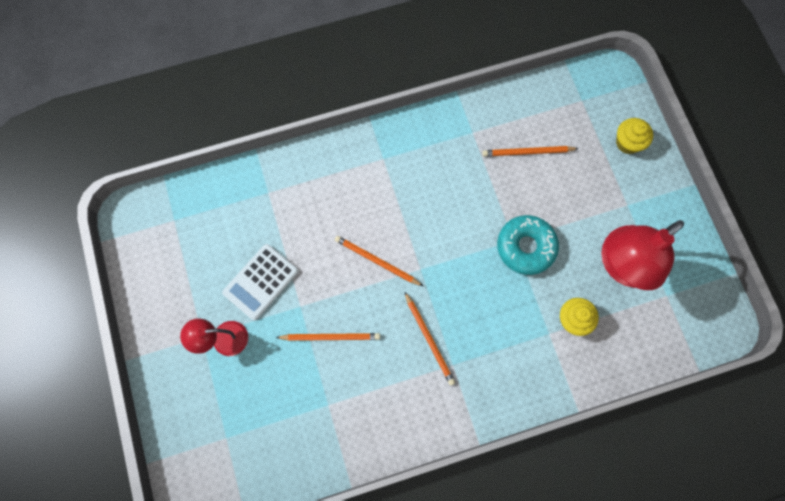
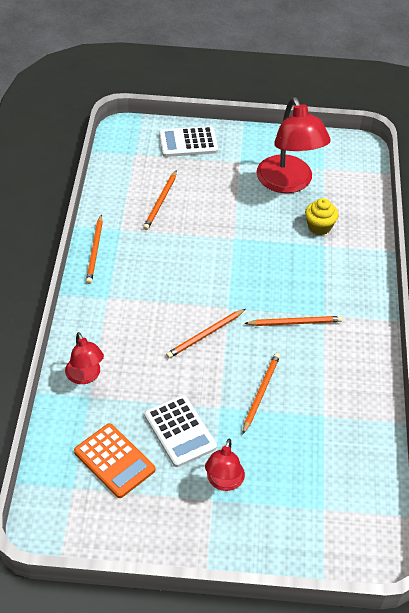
camera: 70 degrees left, 25 degrees down
(210, 241) = (114, 461): none -> orange calculator
(287, 179) = (85, 376): none -> red lamp
(434, 122) = (95, 251): none -> orange pencil
(526, 247) = (244, 232): turquoise donut -> none
(627, 143) = (188, 142): yellow cupcake -> white calculator

